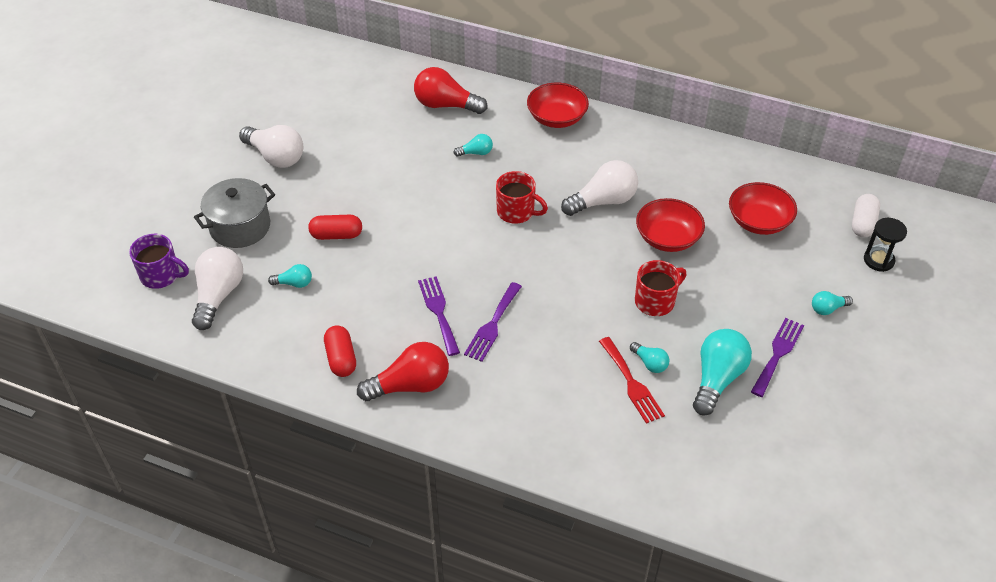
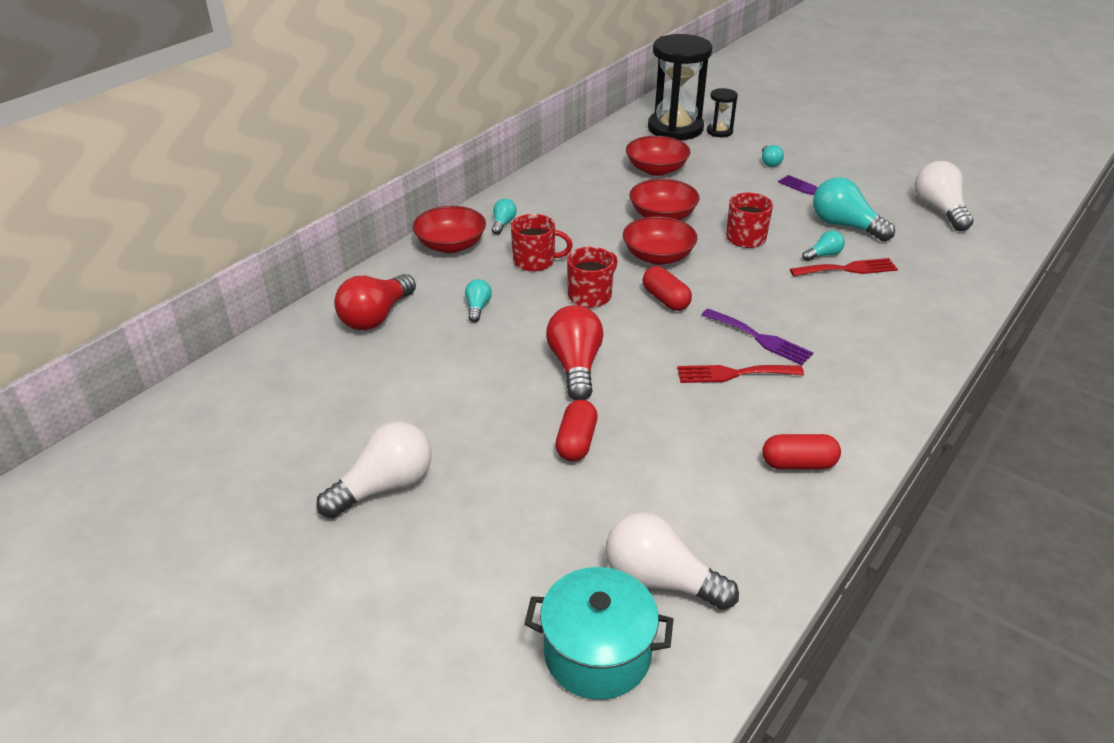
camera: 75 degrees left, 10 degrees down
(161, 275) = (597, 653): purple mug -> turquoise pot
(240, 227) = (521, 542): grey pot -> none
(294, 283) = (656, 493): turquoise light bulb -> turquoise light bulb (503, 224)
(410, 385) = (844, 411): red light bulb -> red light bulb (575, 366)
(438, 312) = (733, 374): purple fork -> red fork
(528, 258) = (665, 299): none -> red capsule
(553, 170) = (535, 261): none -> red mug
(594, 244) = (658, 256): none -> red bowl
(603, 201) = (597, 240): white light bulb -> white light bulb (939, 210)
(863, 223) = (675, 128): white capsule -> black hourglass

